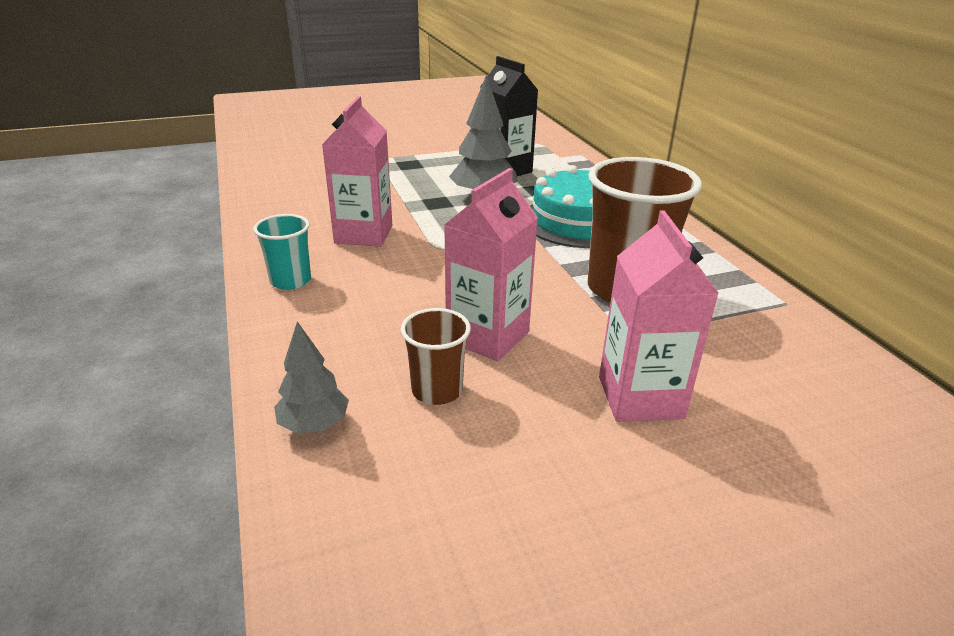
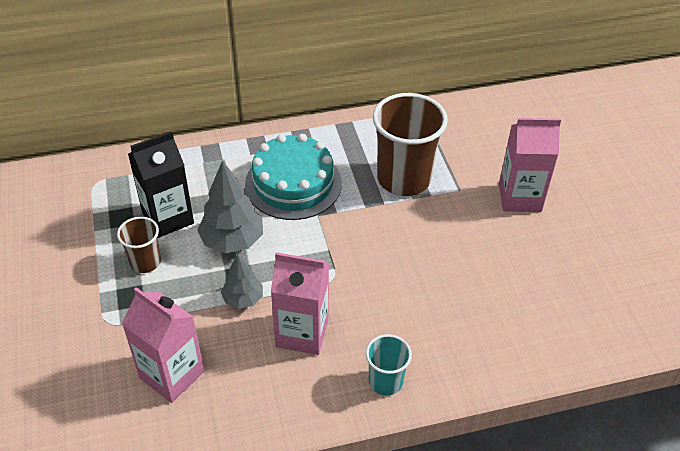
camera: 85 degrees left, 15 degrees up
(314, 425) = (559, 348): grey tree -> grey tree (243, 299)
(437, 390) = (521, 288): brown cup -> brown cup (145, 262)
(488, 336) = (463, 258): pink carton -> pink carton (172, 375)

